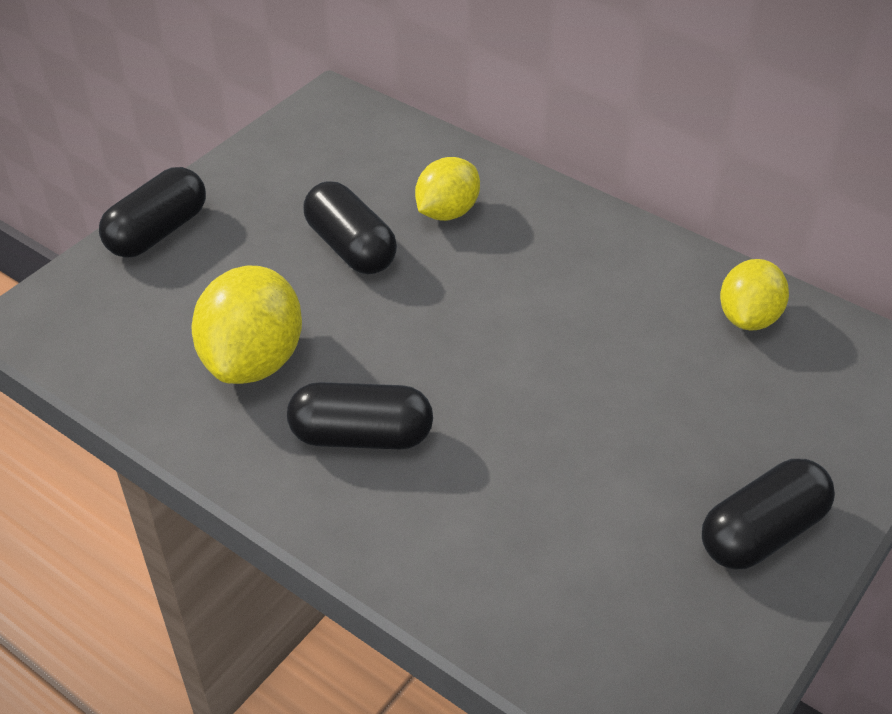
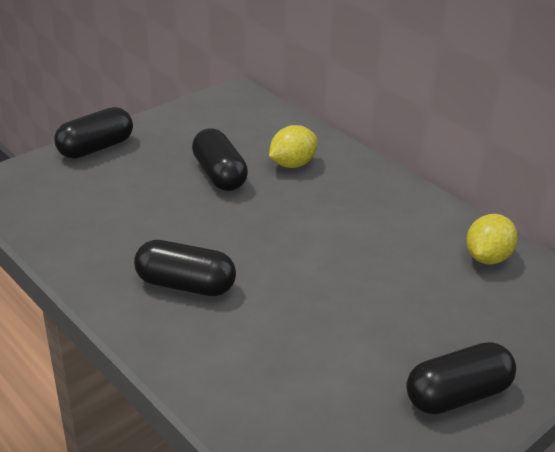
camera: 10 degrees right, 10 degrees down
(253, 360) = (129, 229): yellow lemon -> none

